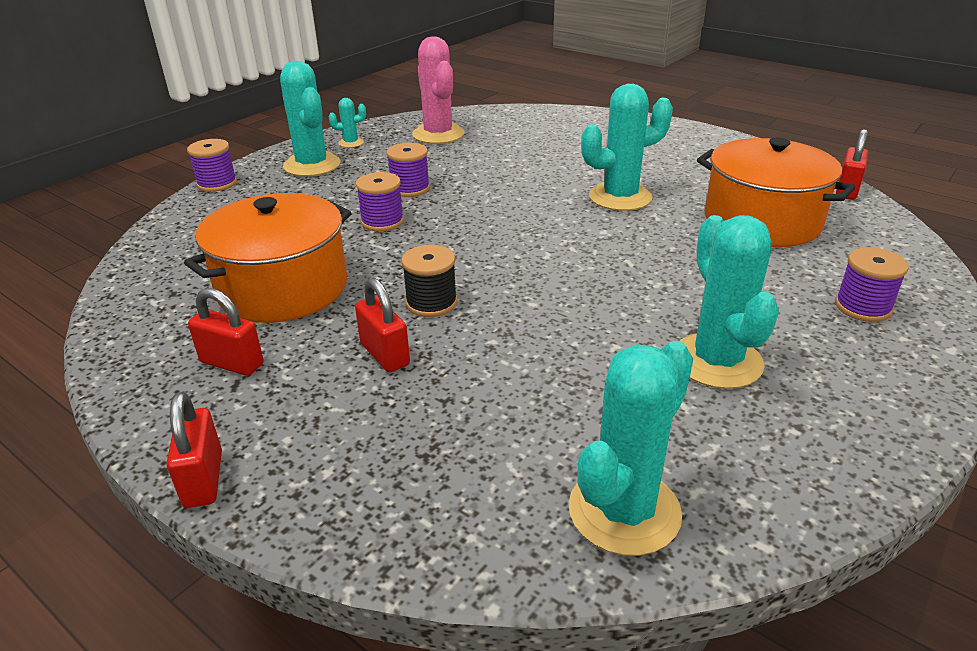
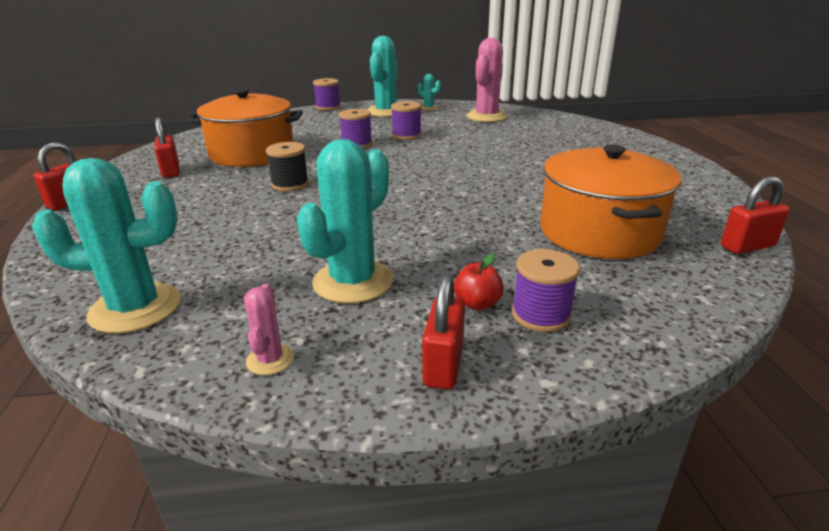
camera: 45 degrees right, 5 degrees down
(384, 354) = (221, 194): red padlock -> red padlock (443, 365)
(620, 197) = (521, 180): turquoise cactus -> none
(814, 459) = (270, 360): none -> pink cactus
(820, 323) = (477, 304): none -> red apple

